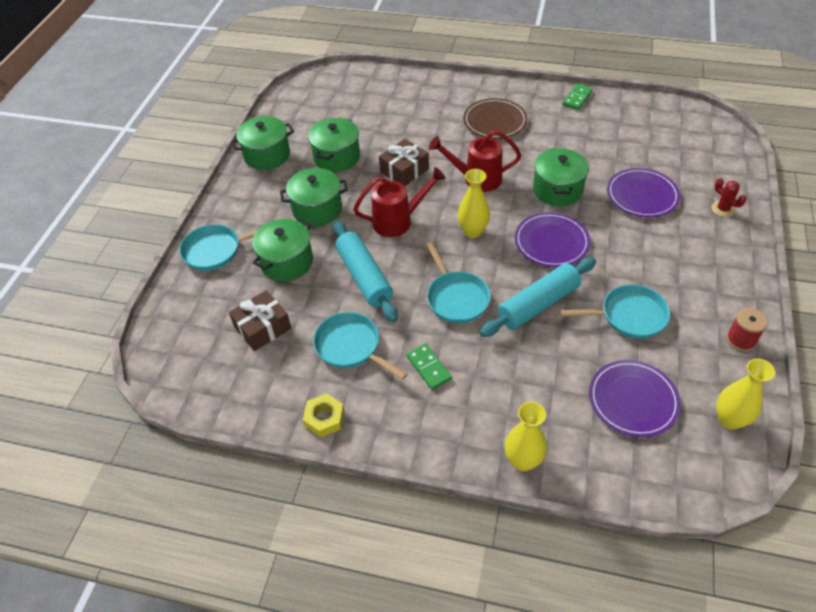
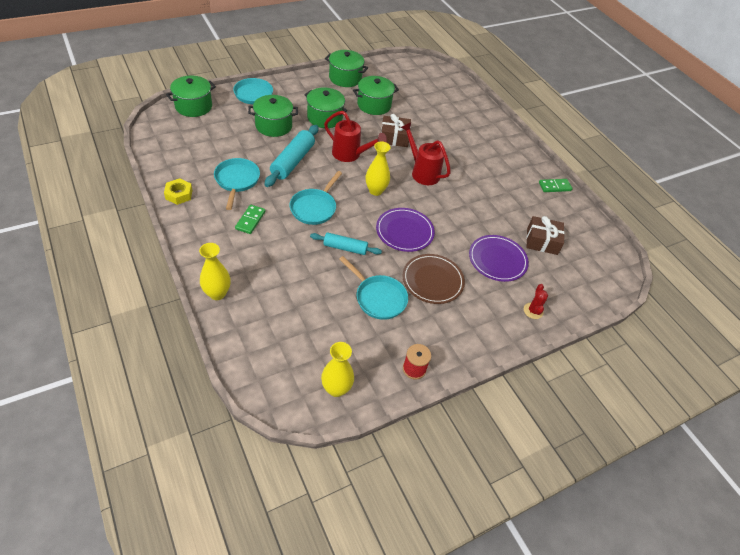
camera: 40 degrees right, 0 degrees up
(262, 327) = (219, 140): brown gift -> brown gift (542, 241)
(495, 121) = (484, 157): brown plate -> brown plate (432, 280)
(538, 304) = (345, 248): turquoise rolling pin -> turquoise rolling pin, size x0.63
(557, 190) = (455, 214): green pot -> green pot (193, 106)
(633, 400) = (308, 328): purple plate -> none

